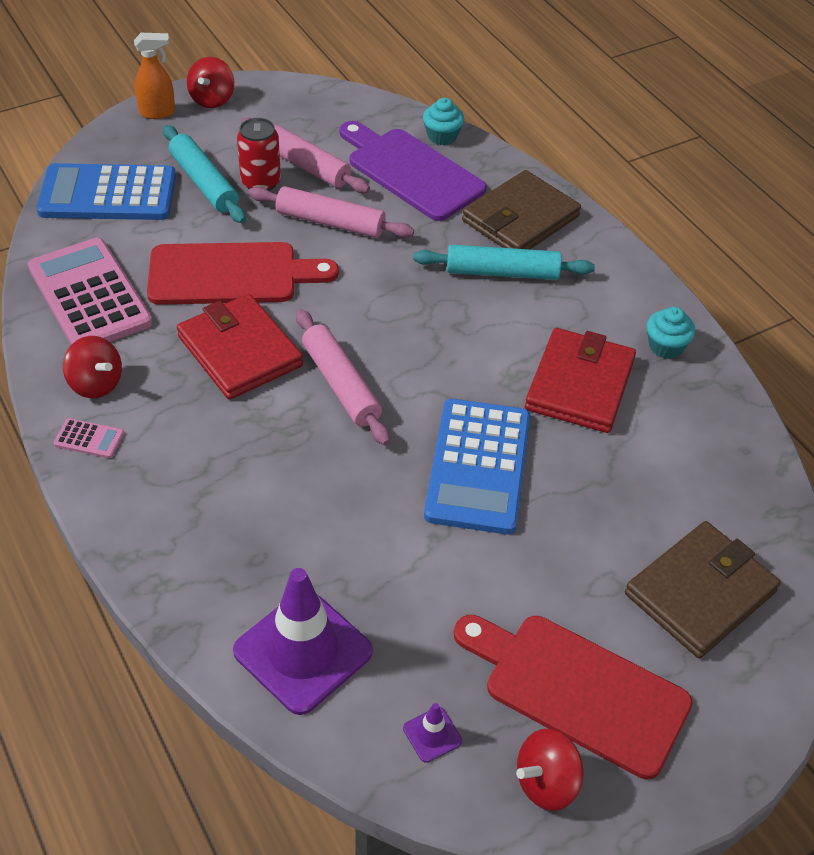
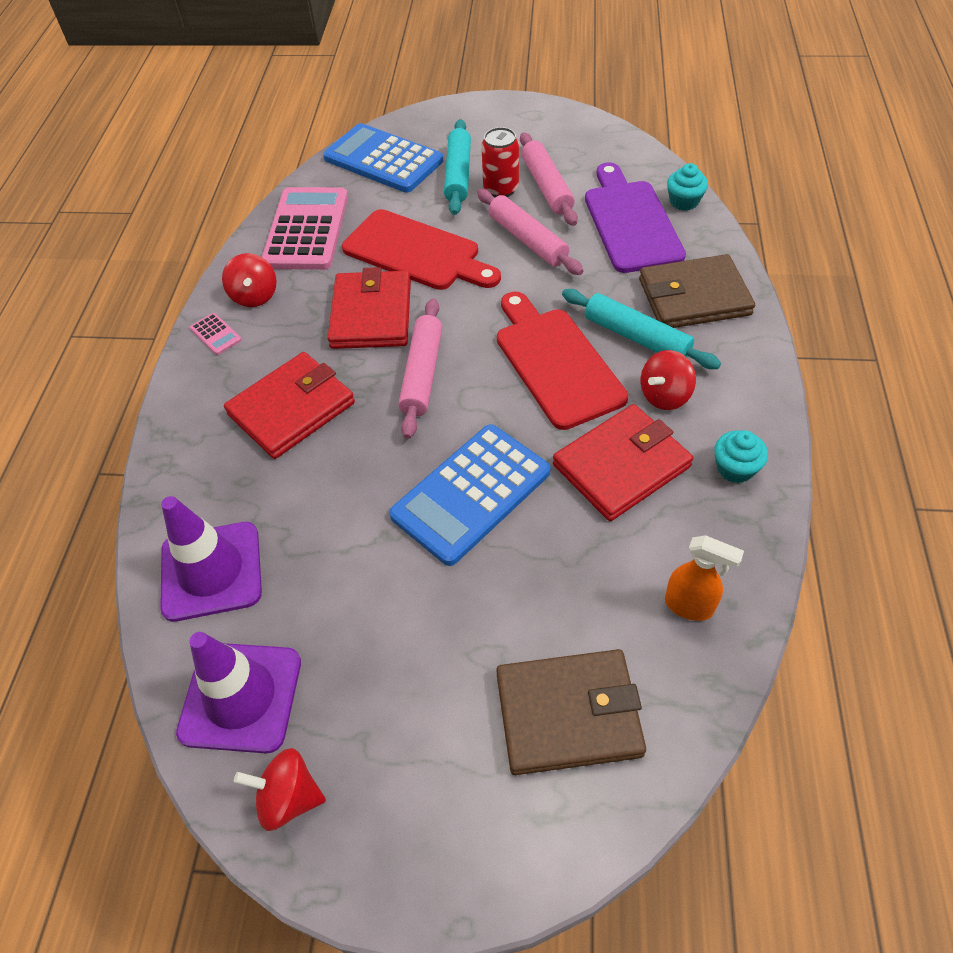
camera: 40 degrees right, 5 degrees up
(158, 112) = (471, 110): orange spray bottle -> orange spray bottle (689, 606)
(212, 99) = (520, 112): red spinning top -> red spinning top (664, 396)
(242, 472) = (292, 409): none -> red wallet
(432, 734) = (241, 697): purple traffic cone -> purple traffic cone, size x2.38
(577, 690) = (383, 734): red cutting board -> red cutting board (555, 362)

